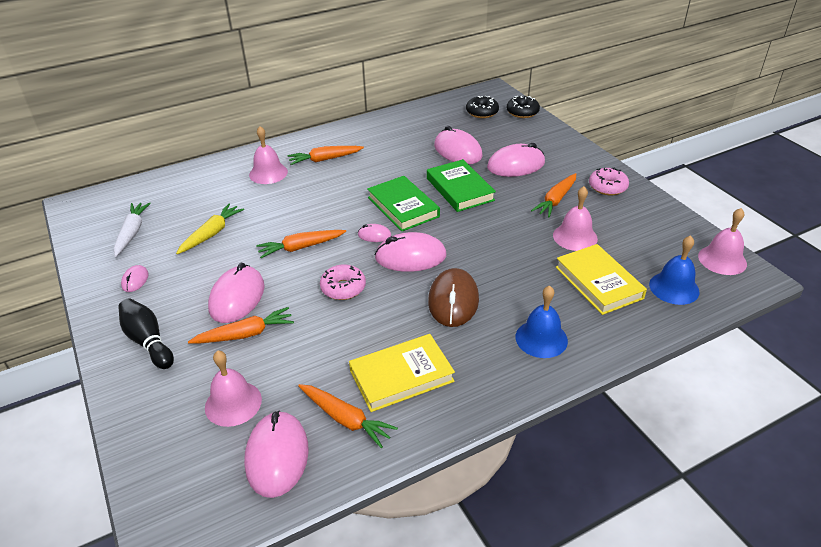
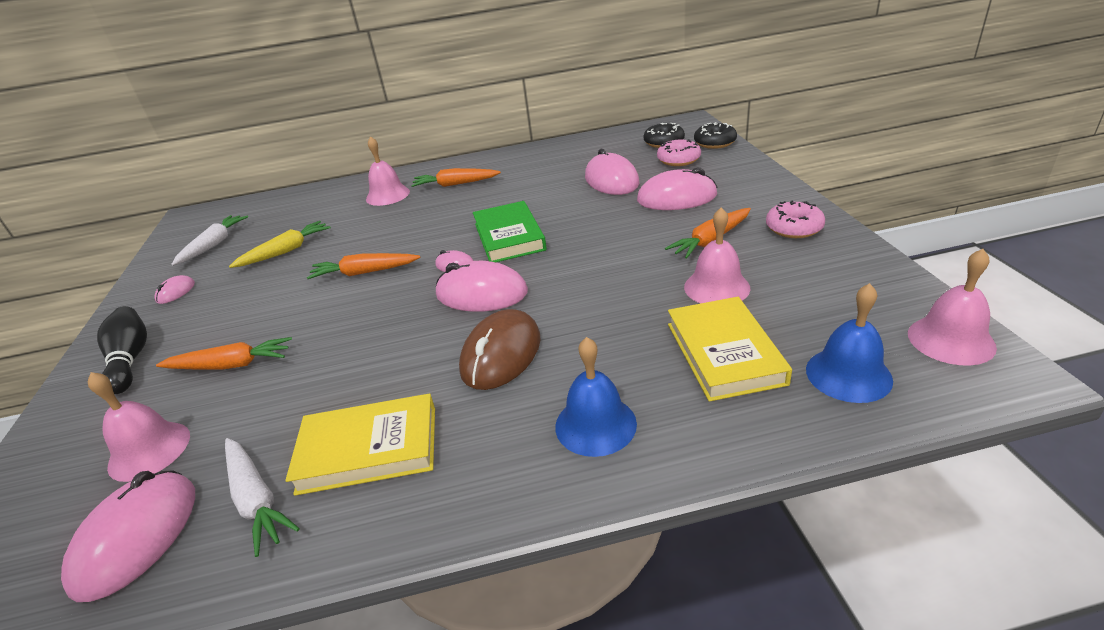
camera: 20 degrees right, 5 degrees down
(237, 297) = (256, 321): pink mouse -> none
(343, 288) = (377, 323): pink donut -> pink donut (678, 160)
(345, 419) = (256, 499): orange carrot -> white carrot
(460, 189) = (590, 221): green book -> none

